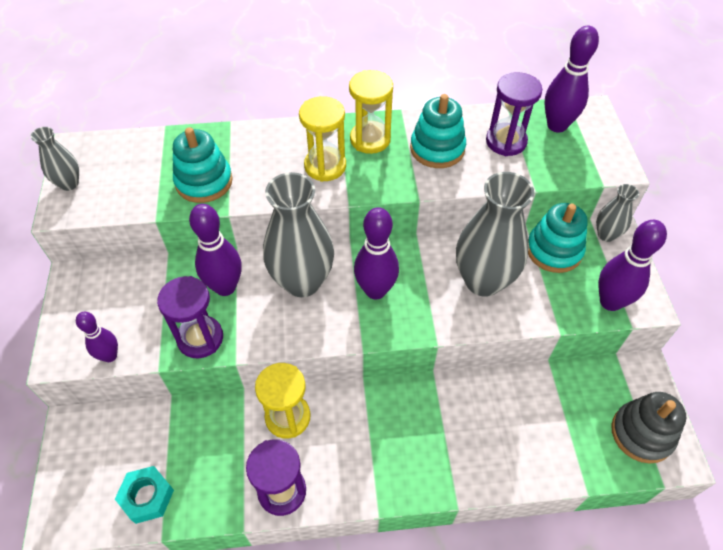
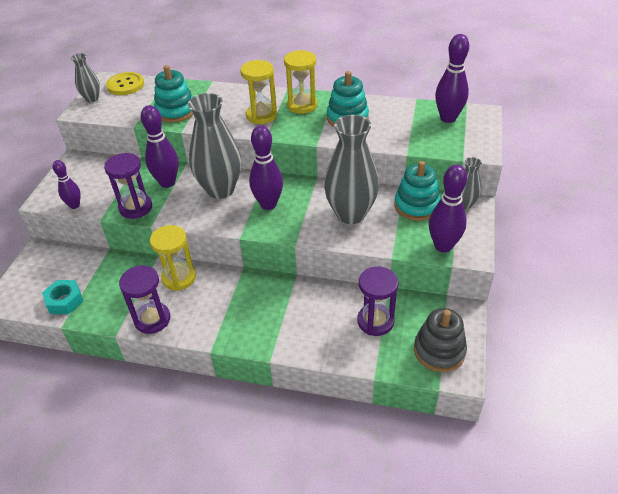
camera: 20 degrees right, 10 degrees down
(108, 150) = (125, 85): none -> yellow button
(506, 141) = (402, 122): purple hourglass -> purple hourglass (375, 321)

